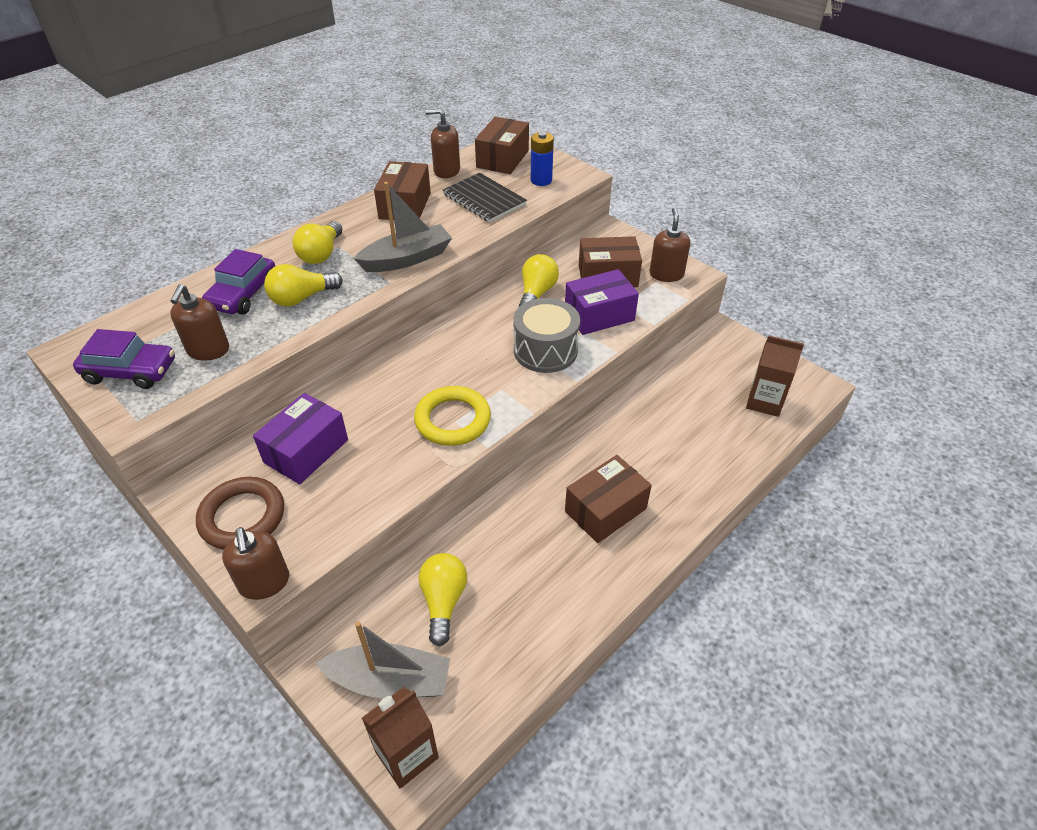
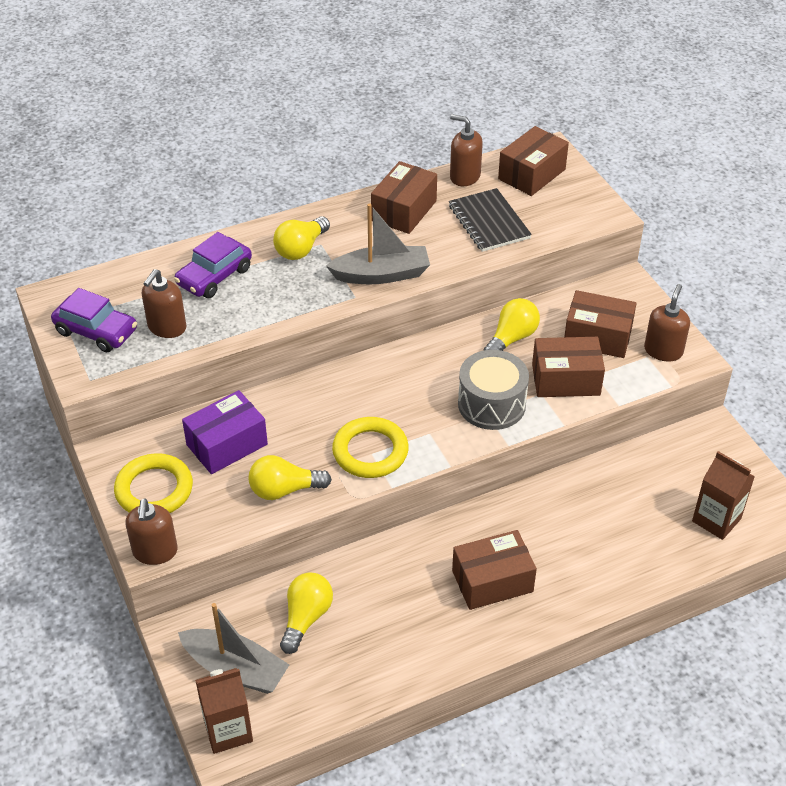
camera: 20 degrees right, 0 degrees up
(242, 517) = (154, 489): brown ring -> yellow ring
(302, 298) = (266, 294): yellow light bulb -> yellow light bulb (284, 490)
(541, 180) = (561, 212): blue battery -> none
(599, 315) = (566, 380): purple box -> brown box

